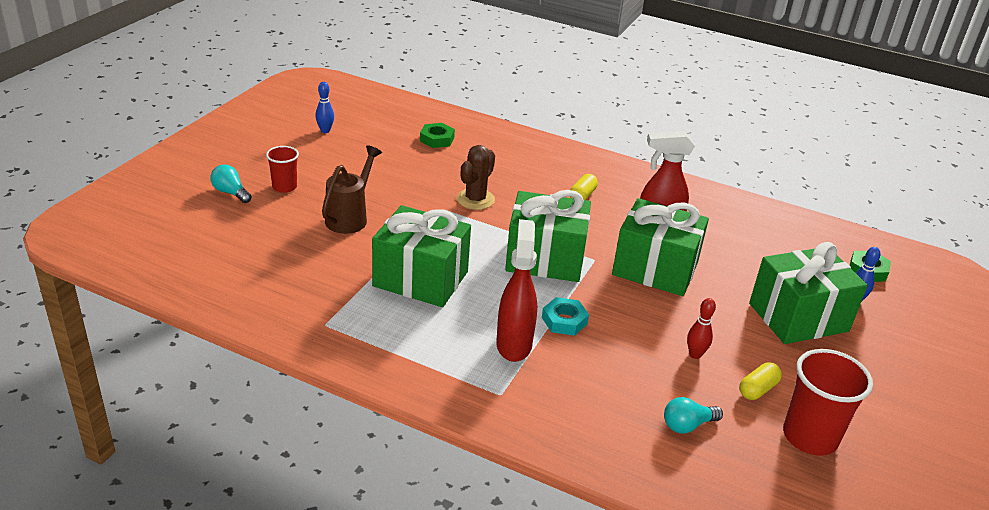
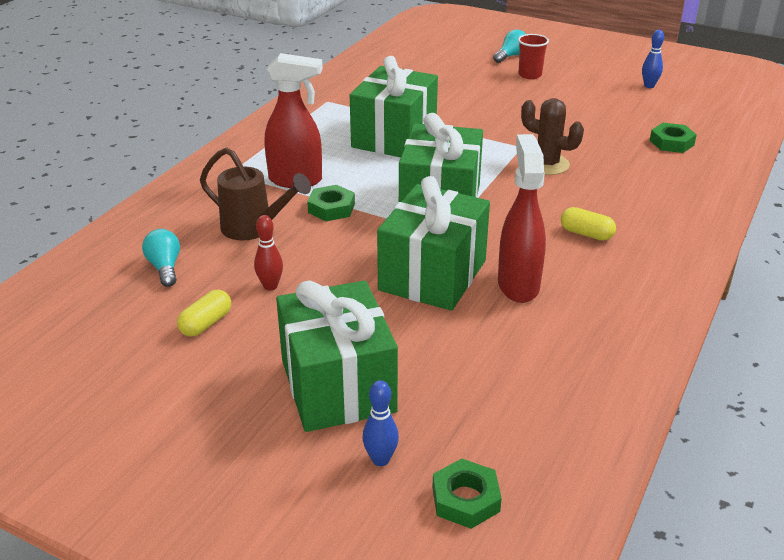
camera: 95 degrees right, 0 degrees up
(350, 217) = (488, 104): brown watering can -> brown watering can (254, 229)
(564, 321) = (331, 208): turquoise nut -> green nut
(757, 389) = (206, 323): yellow capsule -> yellow capsule turned 75 degrees clockwise
(809, 437) = (123, 350): red cup -> none

